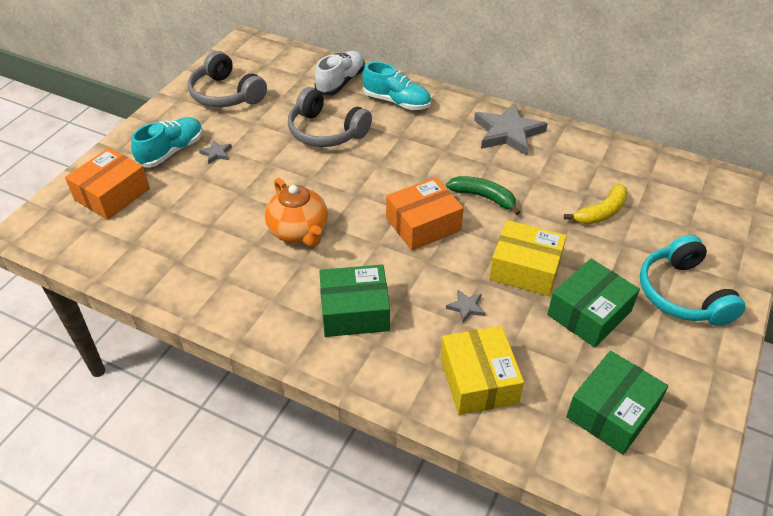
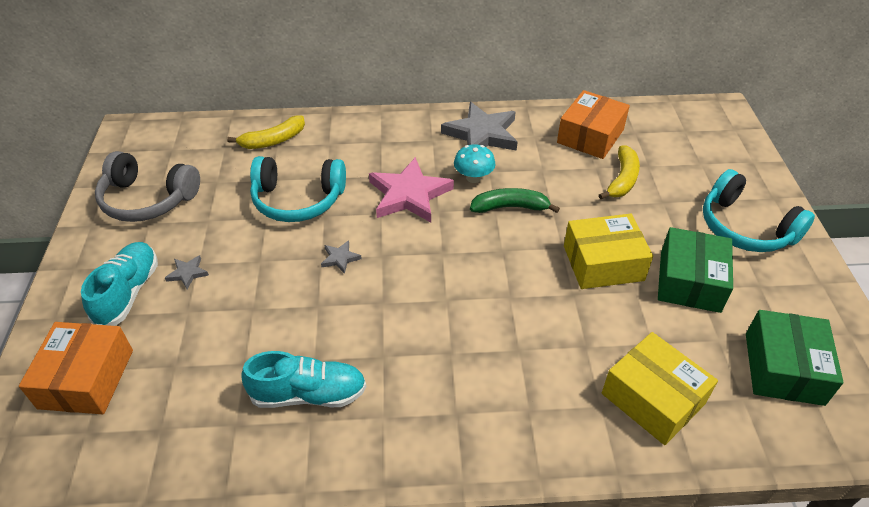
camera: 30 degrees left, 0 degrees up
(299, 232) = (353, 324): orange teapot -> none
(326, 131) = (298, 200): grey headphones -> turquoise headphones
(340, 82) = (273, 140): white shoe -> yellow banana
(355, 311) = (480, 386): green box -> none
(397, 102) = (349, 141): turquoise shoe -> turquoise shoe (308, 394)
(411, 158) = (409, 194): none -> pink star
(423, 224) = (475, 259): orange box -> orange box (590, 136)
(466, 307) = (582, 328): grey star -> grey star (340, 258)
(472, 164) = (473, 177): none -> turquoise mushroom

